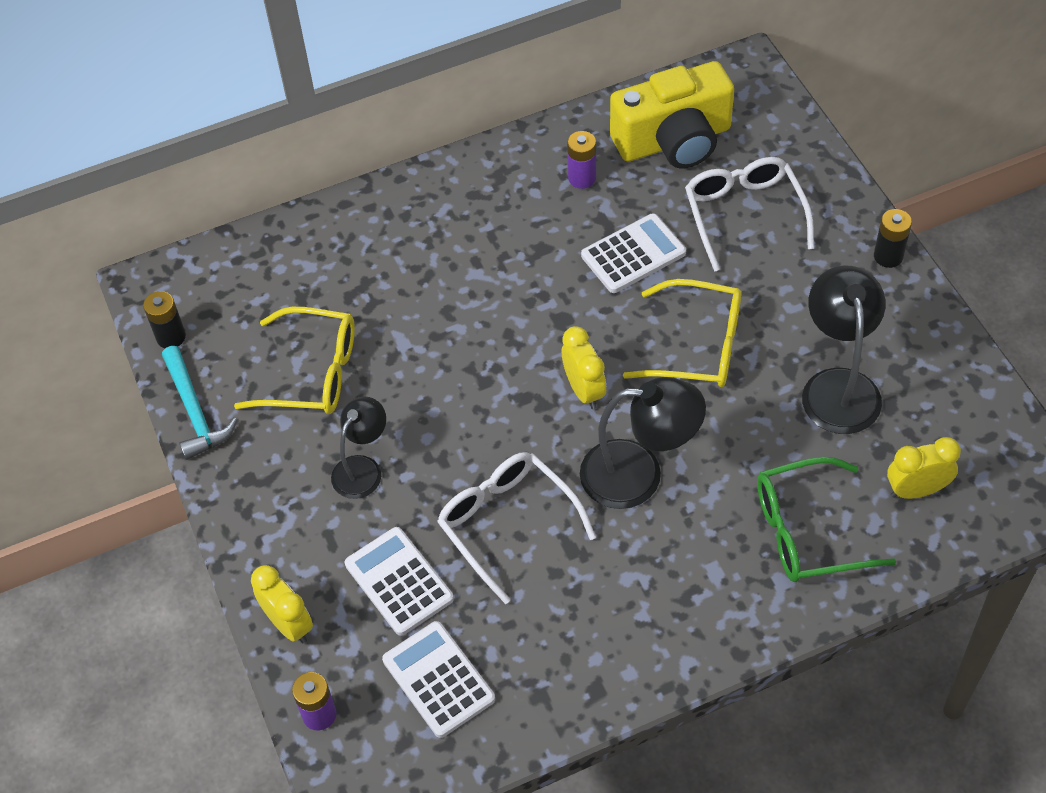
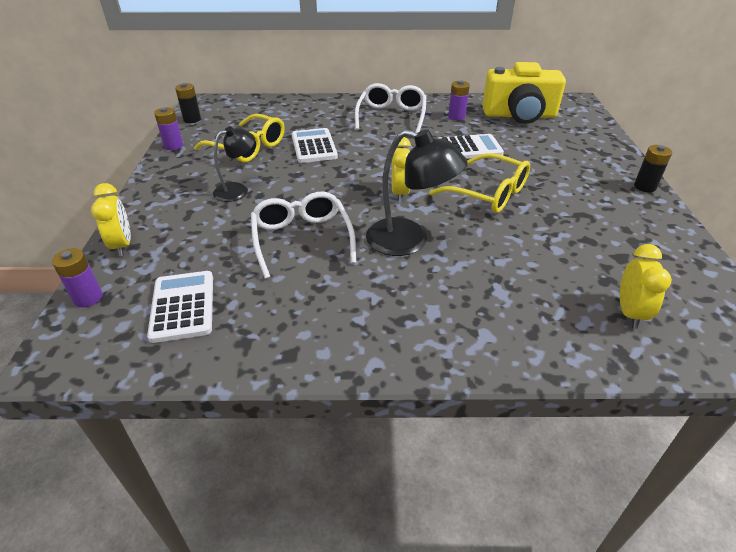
camera: 20 degrees right, 15 degrees down
(195, 411) = (173, 146): turquoise hammer -> purple battery
(399, 581) = (208, 246): white calculator -> white calculator (314, 146)
(744, 215) = (549, 149): white glasses -> white glasses (391, 116)
(807, 531) = (523, 310): green glasses -> none
(838, 386) = (583, 237): black lamp -> none
(916, 490) = (630, 313): yellow clock -> yellow clock turned 90 degrees clockwise

